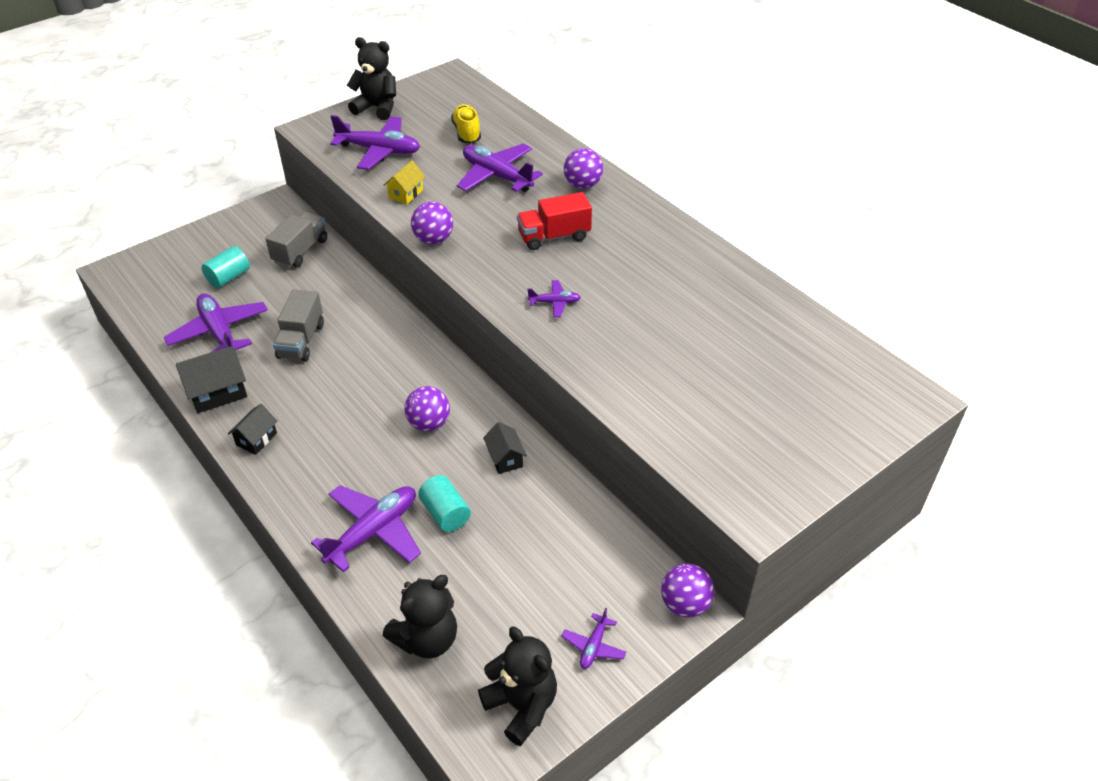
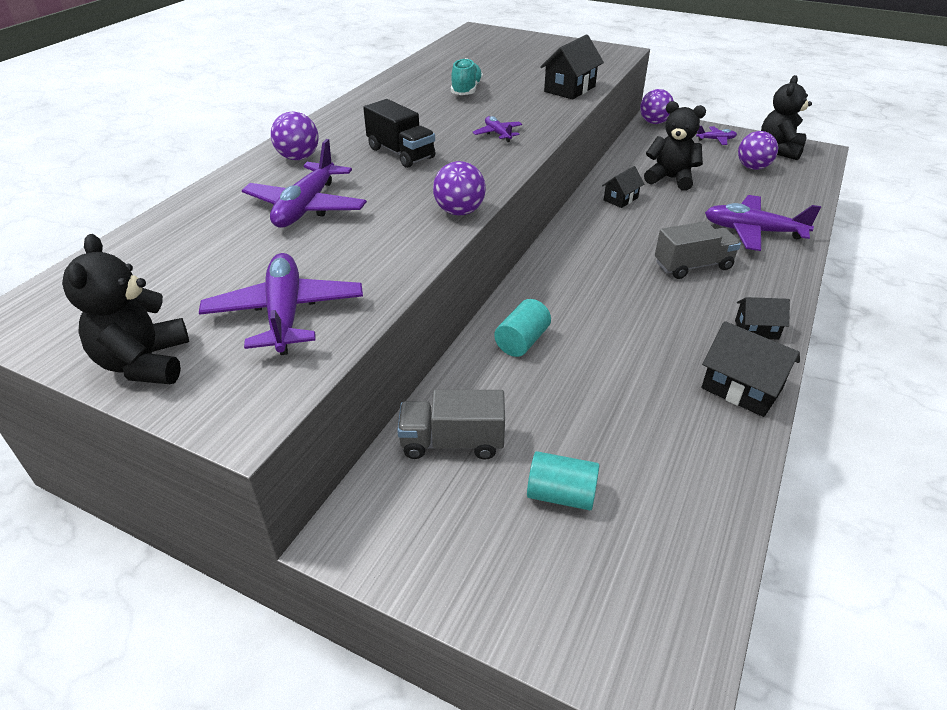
camera: 115 degrees left, 5 degrees down
(219, 332) = (663, 441): purple plane -> none
(301, 340) = (608, 361): grey truck -> grey truck (693, 266)
(406, 194) = (383, 256): yellow house -> none
(427, 639) = (790, 187): black teddy bear -> black teddy bear (670, 179)
(429, 423) = (626, 241): purple ball -> purple ball (752, 167)
(445, 513) = (697, 208): turquoise cylinder -> turquoise cylinder (522, 341)
(467, 133) = (207, 254): yellow shoe -> none
(554, 236) = (401, 153): red truck -> black truck
(639, 400) = (570, 89): none -> black house
(680, 317) = (466, 90): none -> turquoise shoe

